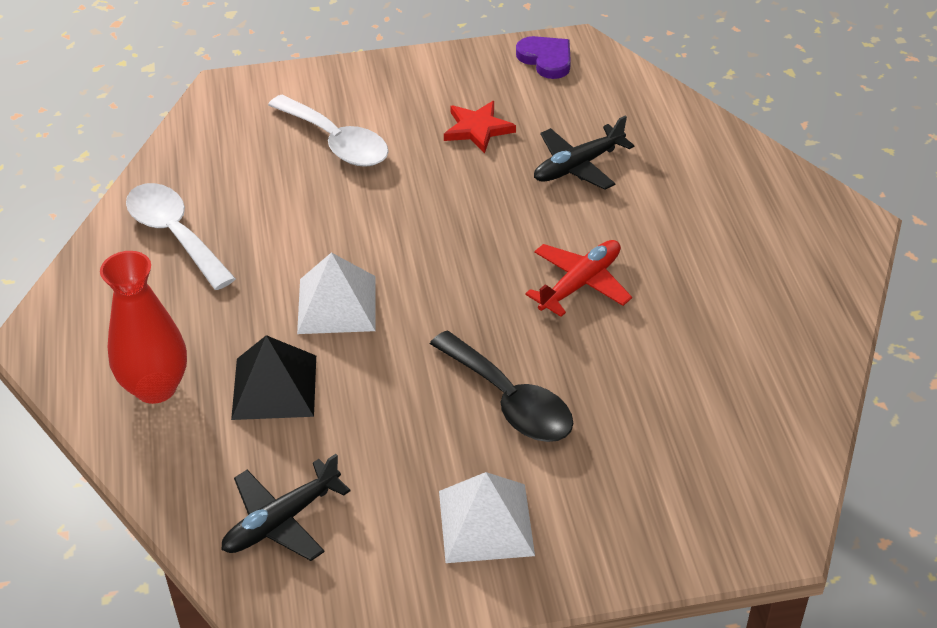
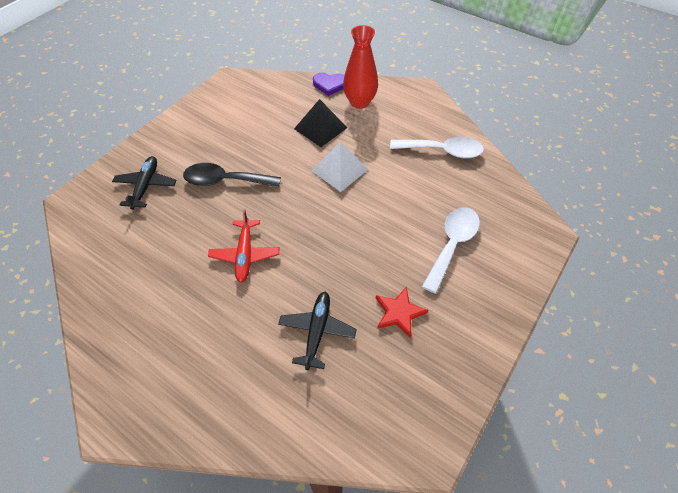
camera: 135 degrees right, 10 degrees up
(281, 521) = (264, 97): black plane -> black plane (146, 186)
(336, 142) = (452, 244): white spoon -> white spoon turned 120 degrees clockwise
(486, 522) = (193, 137): white pyramid -> none
(546, 59) = (430, 414): purple heart -> purple heart (330, 85)

